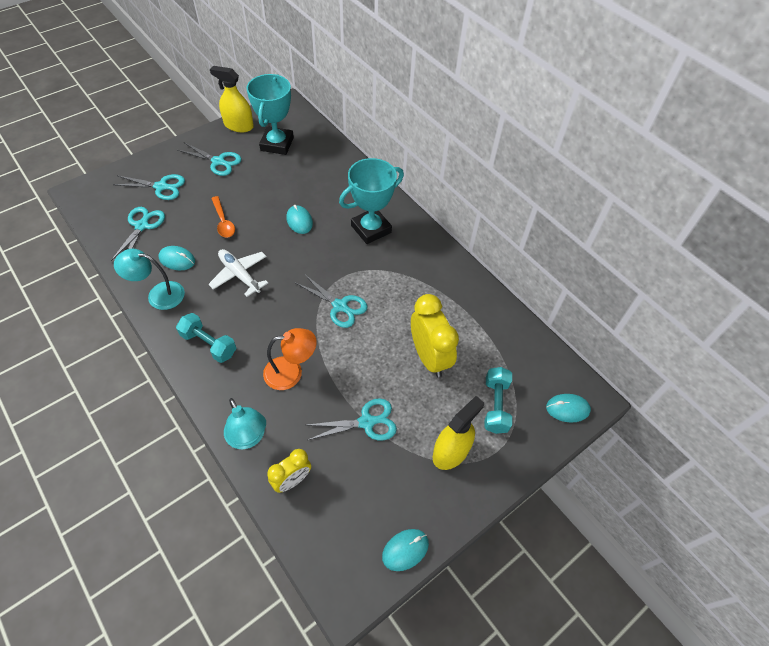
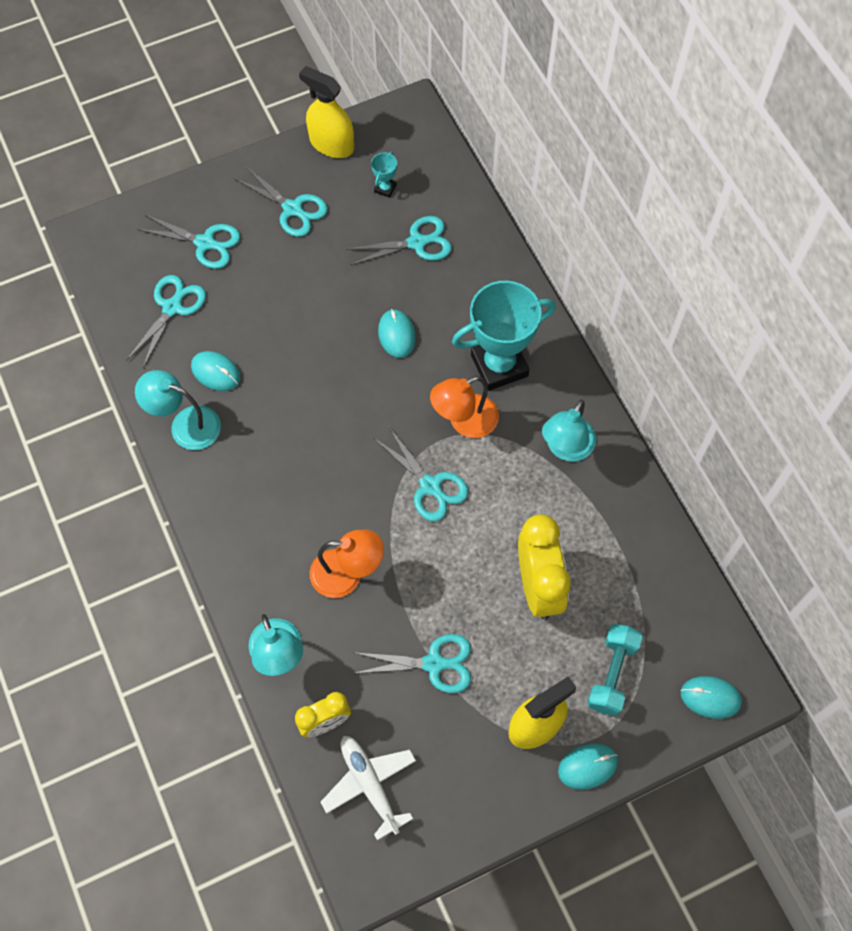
camera: 15 degrees right, 10 degrees up
(209, 344) = (244, 512): turquoise dumbbell -> none
(223, 222) = (287, 319): orange spoon -> none
(239, 275) = (299, 411): white plane -> white plane (369, 784)
(277, 144) = (385, 188): turquoise trophy -> turquoise trophy, size x0.41
(303, 170) = (417, 243): none -> turquoise scissors
(355, 264) = (464, 421): none -> orange lamp
(405, 550) = (448, 838): turquoise mouse -> turquoise mouse (587, 766)
(426, 270) = (566, 448): none -> turquoise lamp

